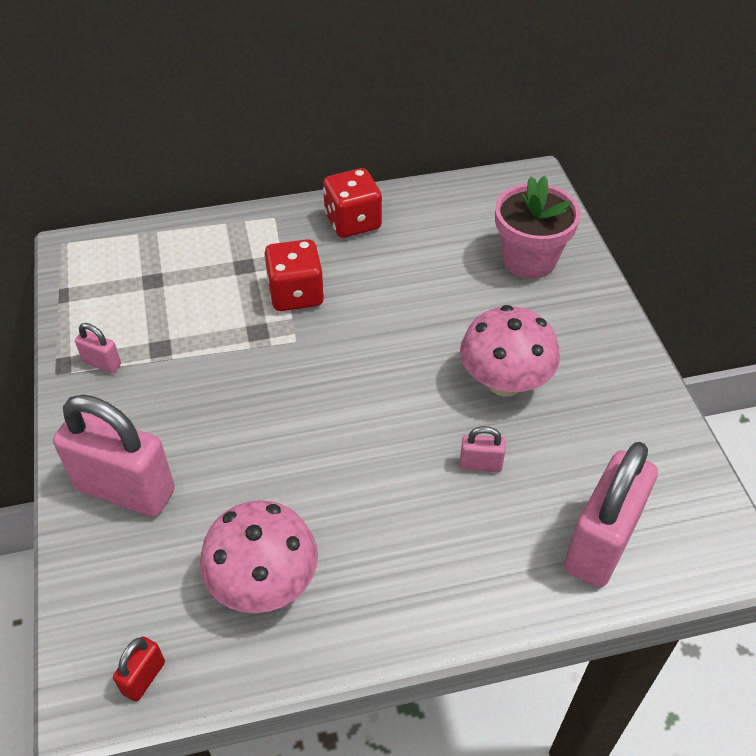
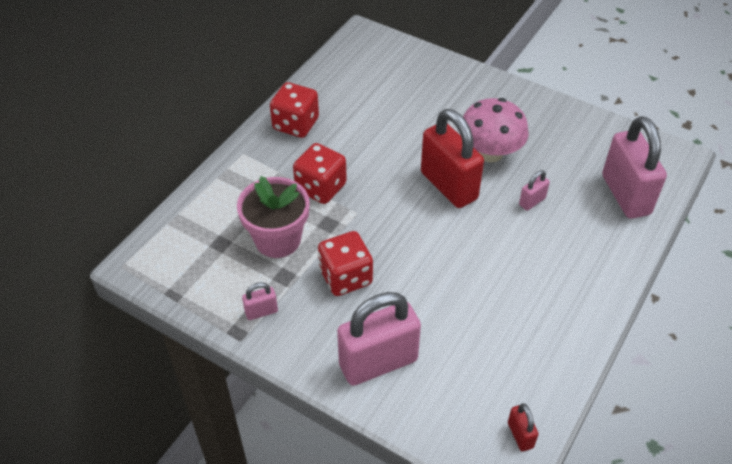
camera: 45 degrees left, 0 degrees up
(205, 390) = (345, 277): none -> red dice
(264, 583) = (512, 341): pink mushroom -> none
(415, 382) = (448, 186): none -> red padlock
(529, 260) = (419, 81): pink flower pot -> pink flower pot (277, 239)

